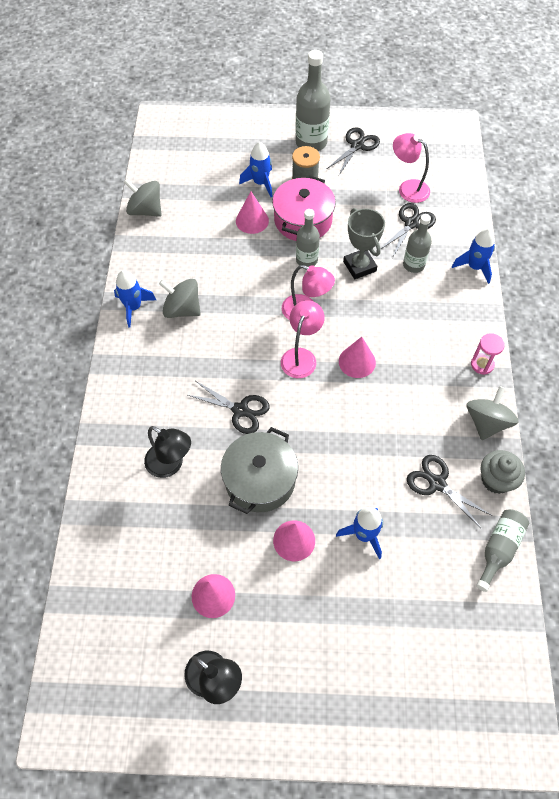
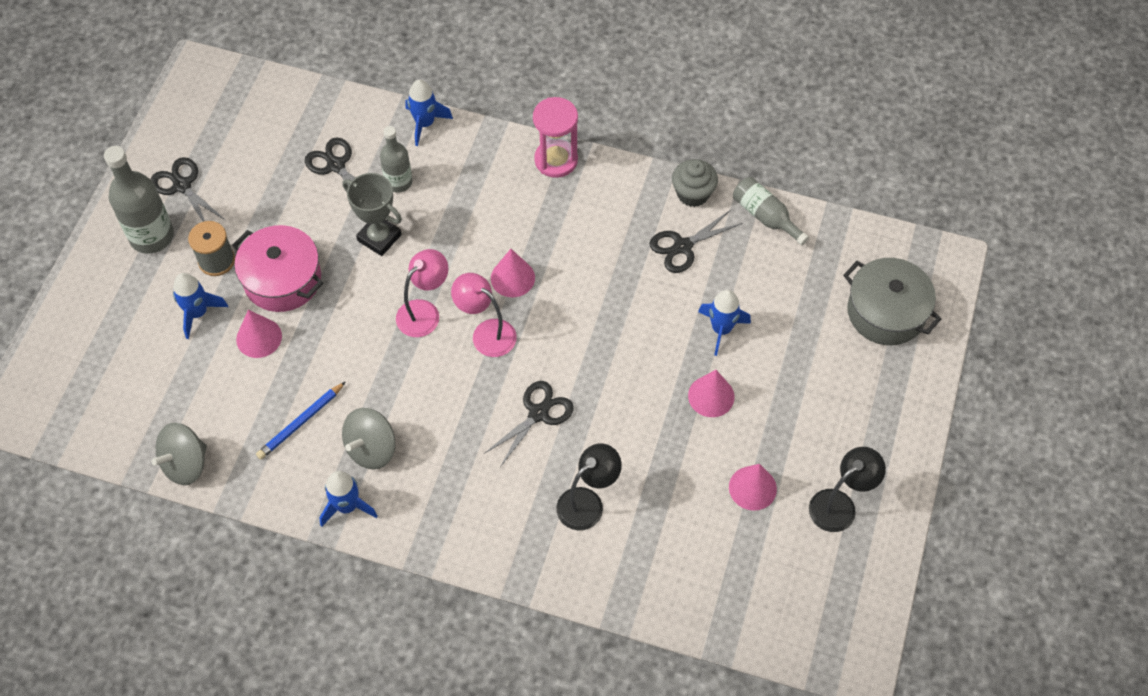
camera: 75 degrees left, 0 degrees up
(192, 262) = (301, 422): none -> blue pencil
(260, 480) = (632, 413): grey pot -> grey pot (886, 312)
(306, 260) = (347, 291): grey bottle -> none
(359, 266) = (379, 237): grey trophy -> grey trophy turned 45 degrees clockwise
(408, 188) = (279, 152): pink lamp -> none
(482, 364) = (556, 160): pink hourglass -> pink hourglass, size x1.64
(486, 422) = (626, 180): grey spinning top -> none

